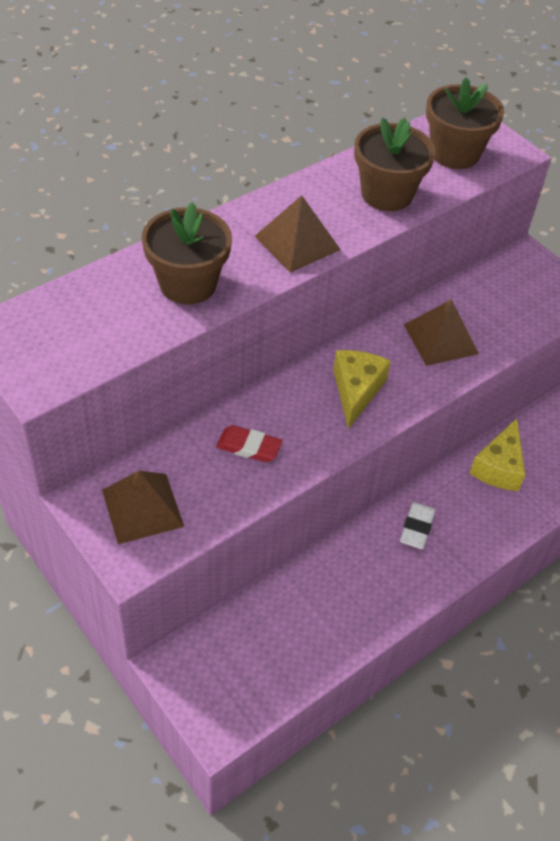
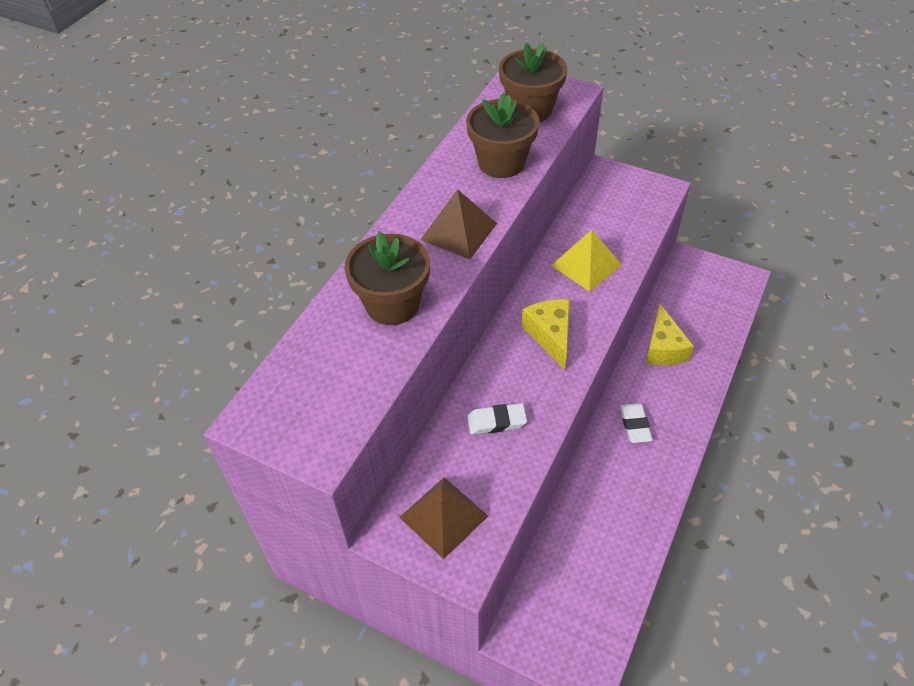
camera: 20 degrees left, 0 degrees up
(249, 447) = (496, 421): red eraser -> white eraser
(440, 339) = (586, 265): brown pyramid -> yellow pyramid

